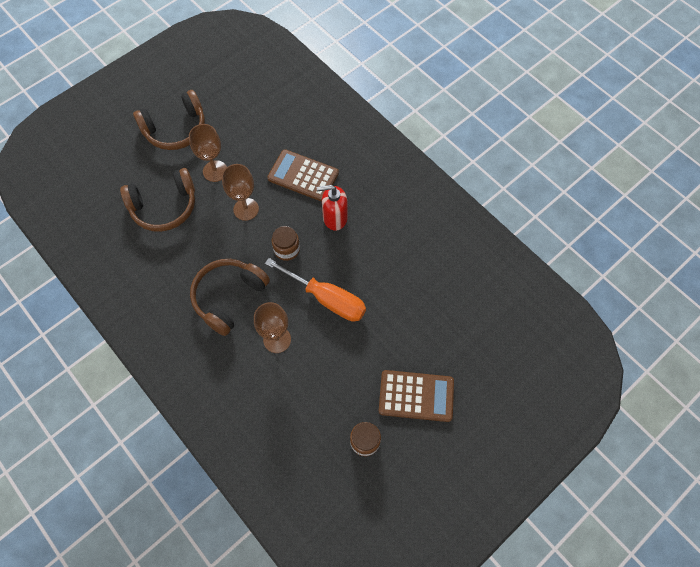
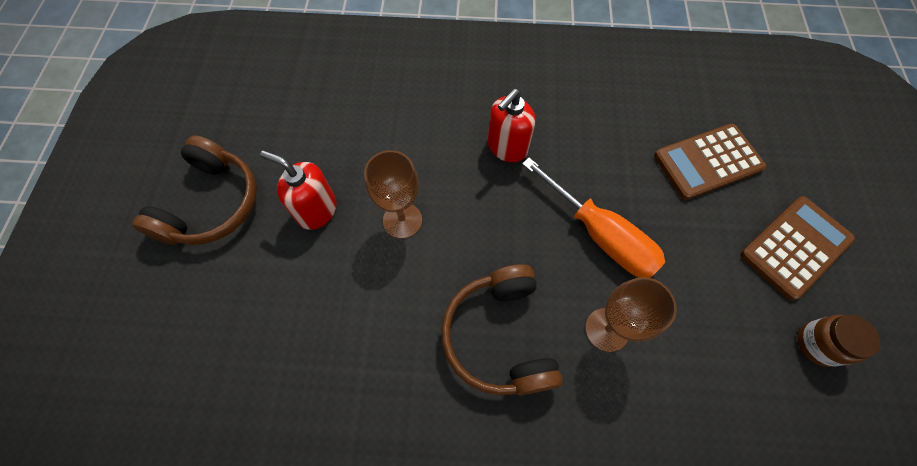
camera: 45 degrees left, 0 degrees up
(164, 207) = (298, 305): brown headphones -> none
(215, 171) = (317, 210): brown goblet -> red soap dispenser
(287, 249) = (498, 222): brown jar -> none
(303, 176) = (424, 133): brown calculator -> brown calculator (707, 162)
(327, 298) = (599, 234): orange screwdriver -> orange screwdriver turned 60 degrees clockwise

